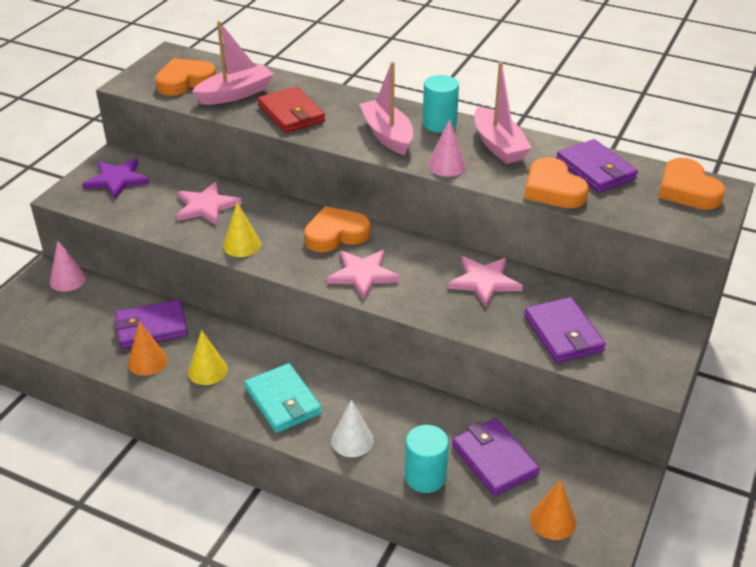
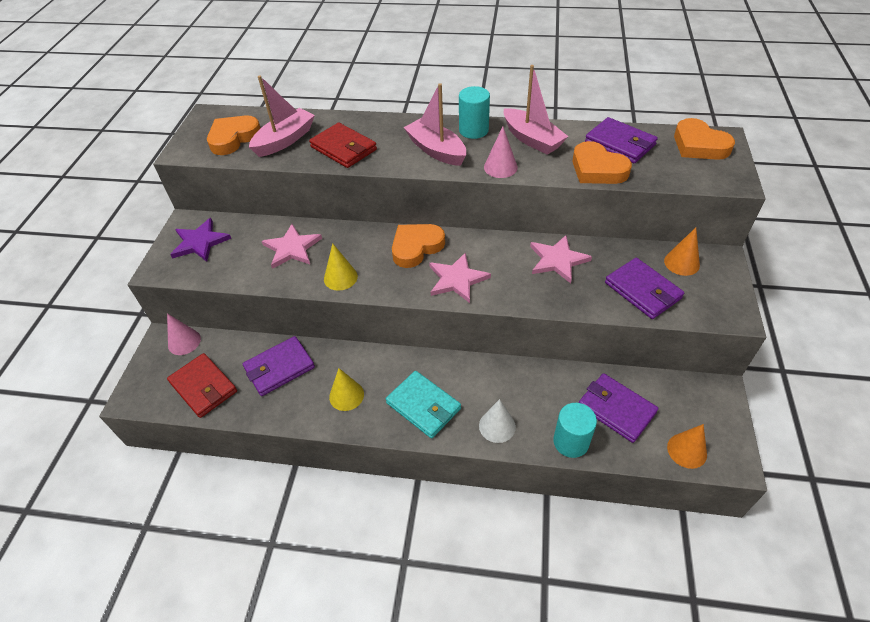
camera: 15 degrees left, 10 degrees up
(68, 326) = (204, 387): none -> red wallet
(147, 361) = (290, 402): orange cone -> orange cone (681, 263)

